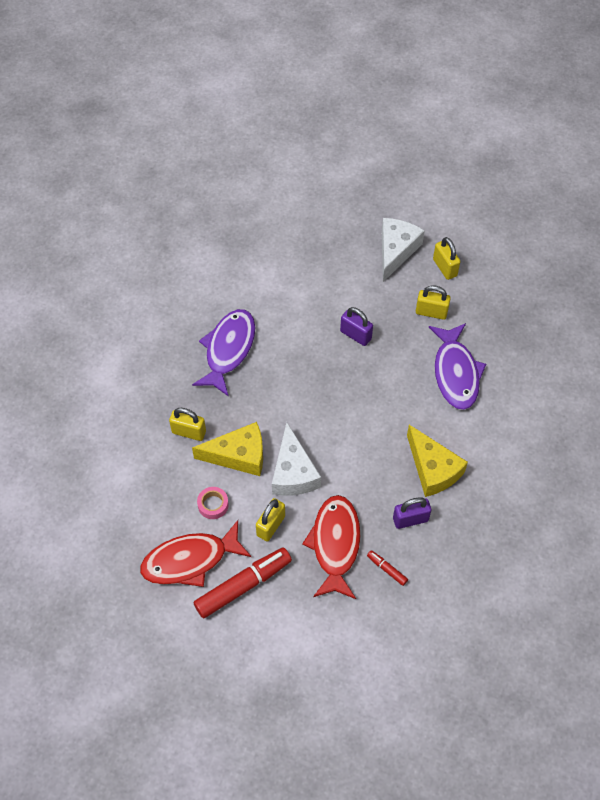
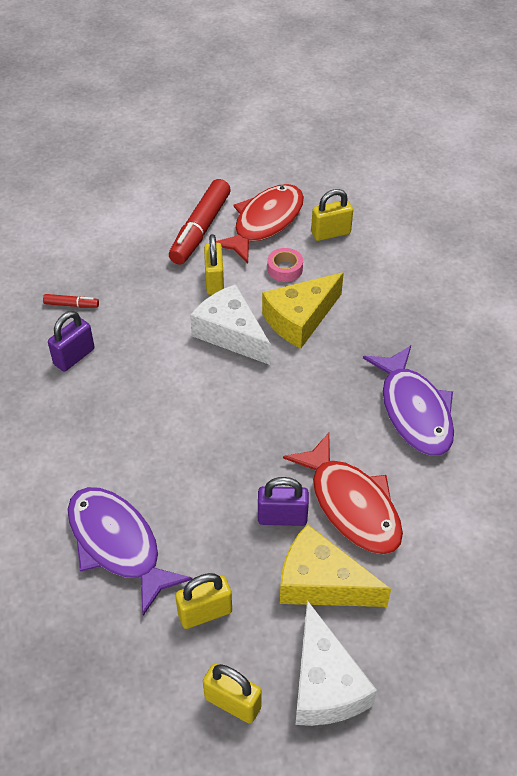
camera: 145 degrees right, 10 degrees down
(189, 432) = (370, 312): yellow padlock -> yellow padlock (330, 233)
(335, 544) = (139, 298): red fish -> red fish (352, 505)
(433, 469) = (79, 416): yellow cheese -> yellow cheese (321, 583)

